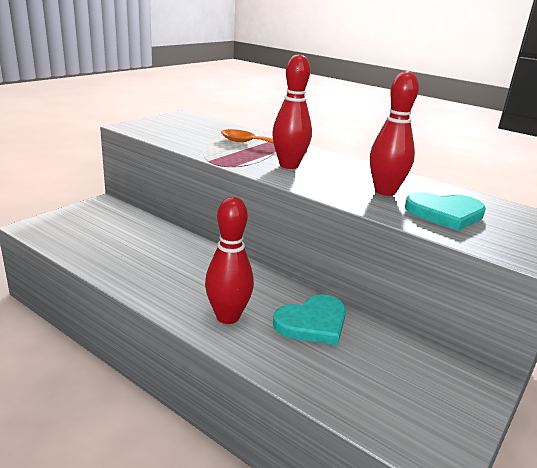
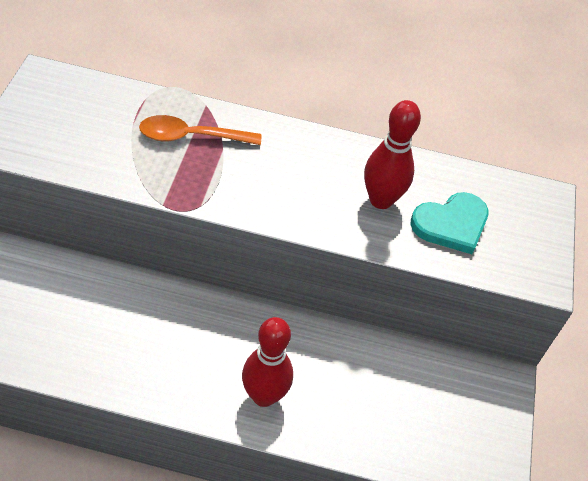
camera: 30 degrees left, 25 degrees up
(289, 165) = (257, 179): red bowling pin -> none
(312, 323) = (344, 369): turquoise heart -> none

